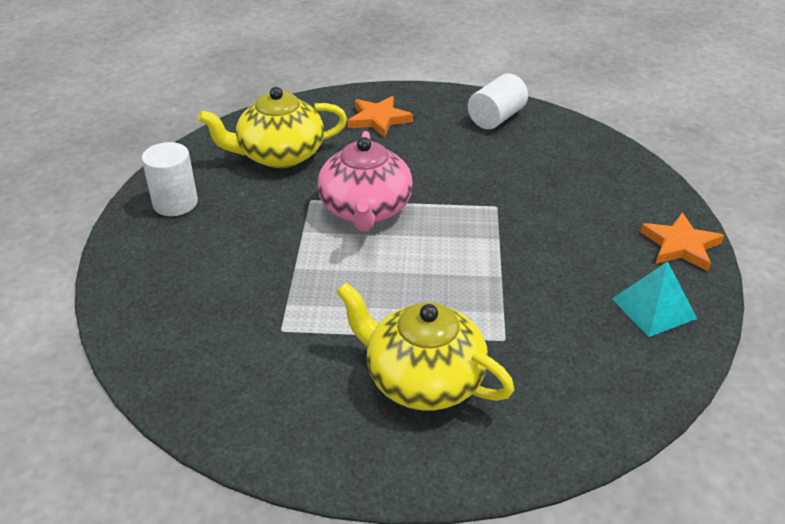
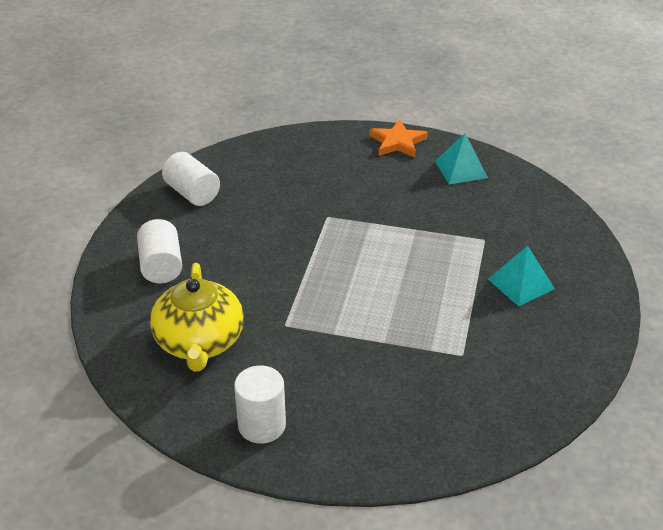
camera: 80 degrees left, 0 degrees up
(365, 210) = (311, 291): pink teapot -> none
(378, 119) = (161, 266): orange star -> white cylinder
(422, 379) = (521, 284): yellow teapot -> turquoise pyramid

